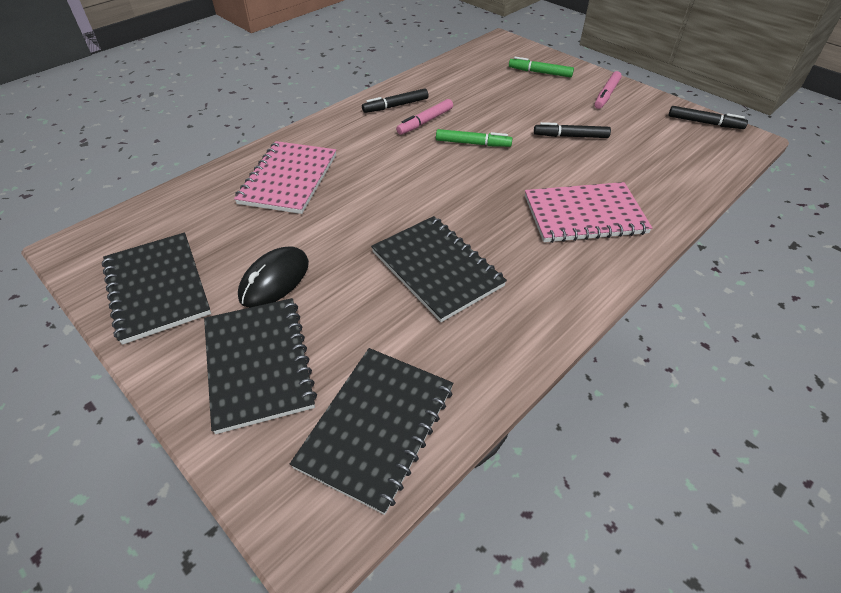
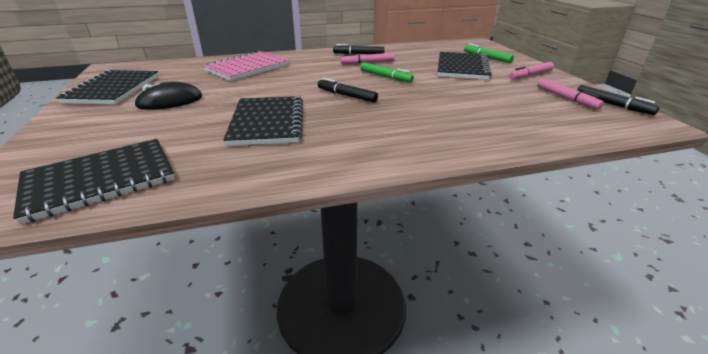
camera: 30 degrees right, 15 degrees down
(258, 364) = (99, 130): black notebook -> black notebook (462, 67)
(570, 136) = (468, 88): black marker -> black marker (346, 95)
(584, 215) = (420, 126): pink notebook -> none
(664, 125) = (566, 98): none -> pink marker

